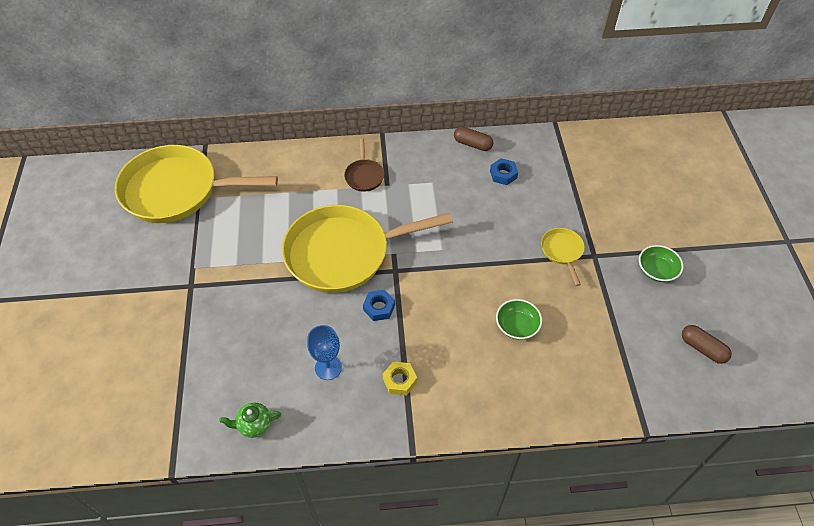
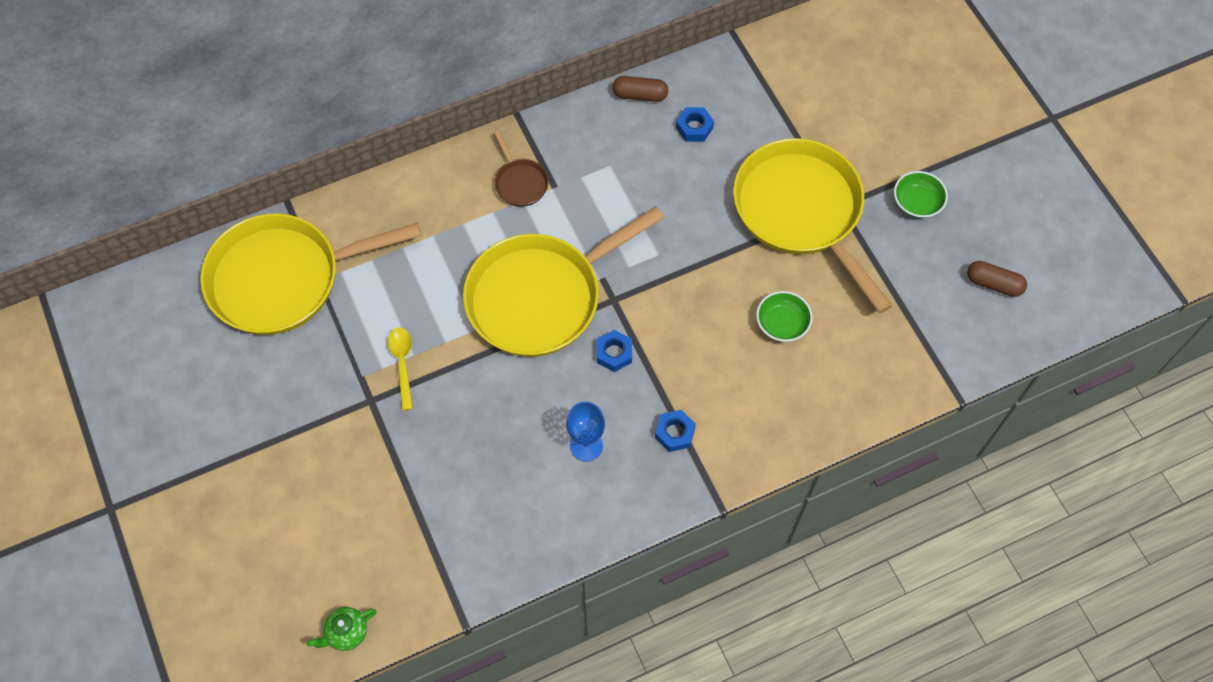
camera: 20 degrees left, 10 degrees up
(225, 268) = (402, 363): none -> yellow spoon
(254, 425) = (532, 540): green teapot -> green teapot (346, 633)
(399, 380) = (674, 433): yellow nut -> blue nut
(562, 251) = (801, 212): yellow pan -> yellow pan, size x2.38

